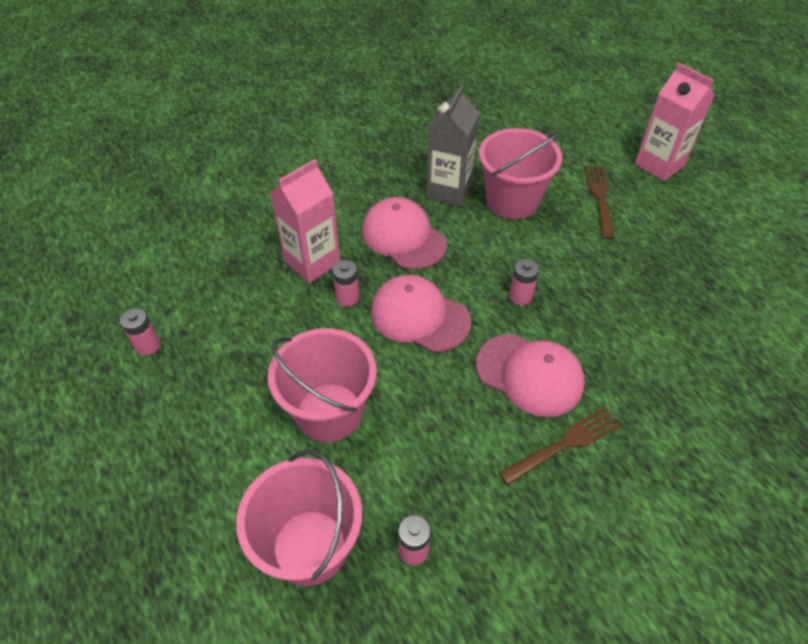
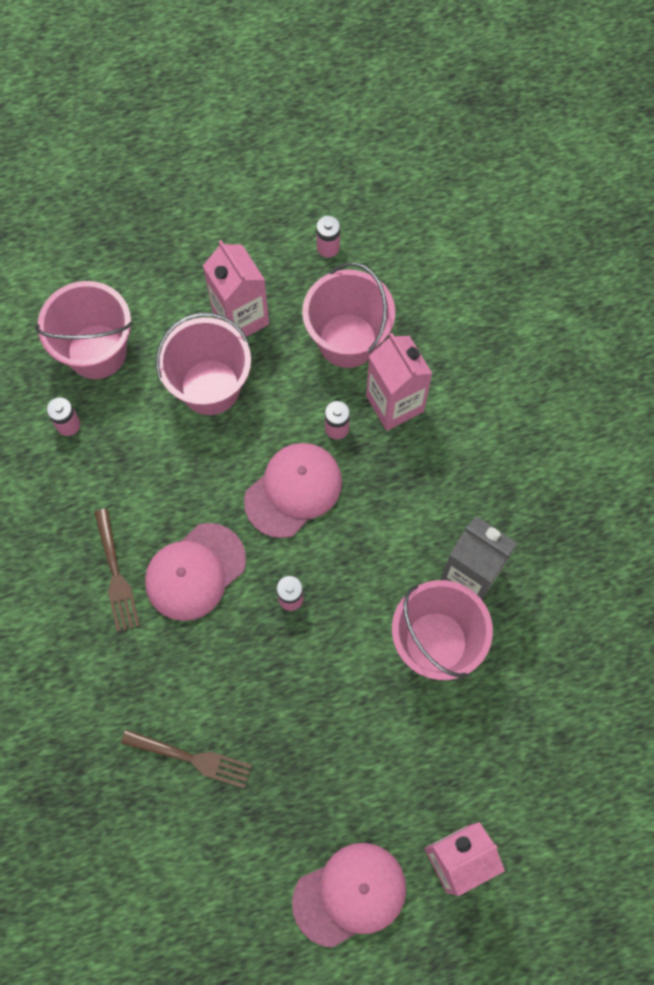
camera: 105 degrees right, 20 degrees up
(241, 404) = (240, 317): none -> pink carton
(253, 308) = (347, 340): none -> pink bucket
(403, 237) = (407, 503): pink cap -> pink cap (350, 894)
(600, 199) = (413, 751): brown fork -> brown fork (190, 758)

